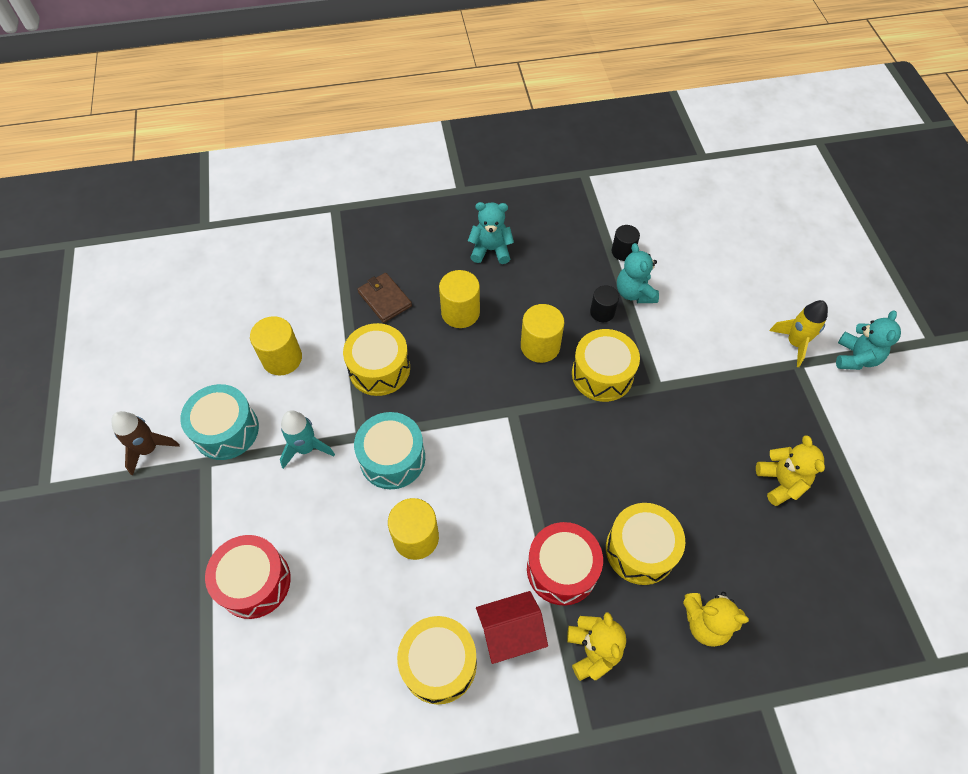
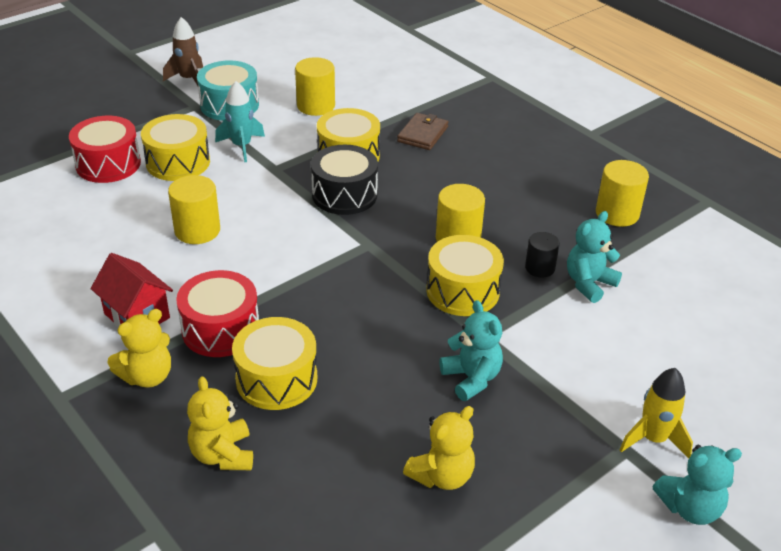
camera: 60 degrees right, 20 degrees down
(392, 458) = (265, 192): turquoise drum -> none
(434, 397) = (344, 194): none -> black drum
(439, 663) = (87, 282): yellow drum -> yellow drum (178, 162)
(460, 312) = (449, 179): yellow cylinder -> yellow cylinder (617, 214)
(491, 250) = (540, 173): turquoise teddy bear -> turquoise teddy bear (471, 378)
(623, 252) = (634, 259): black cylinder -> none

